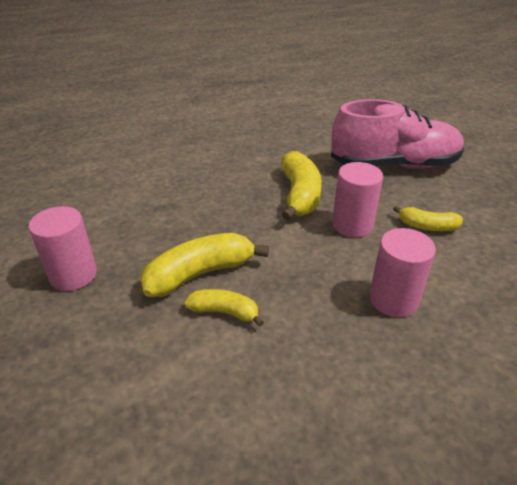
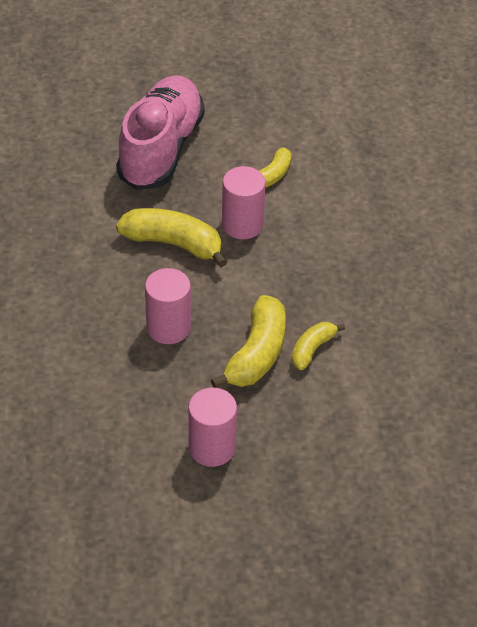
camera: 70 degrees left, 10 degrees up
(200, 274) = (256, 354): yellow banana -> yellow banana turned 150 degrees counterclockwise
(393, 299) = (347, 240): pink cylinder -> pink cylinder (168, 327)

